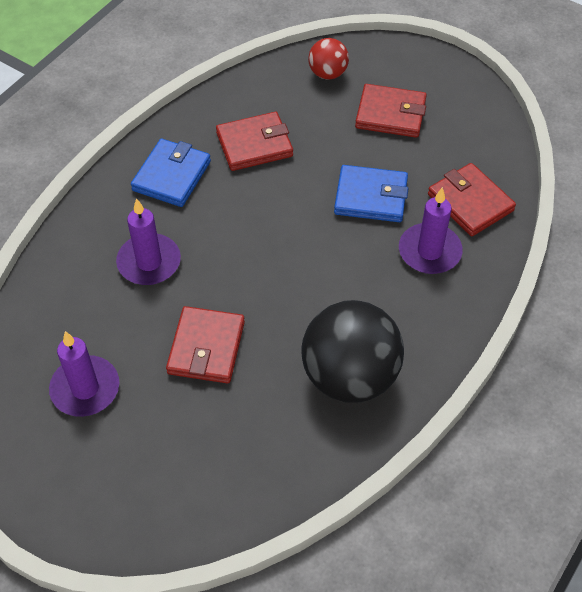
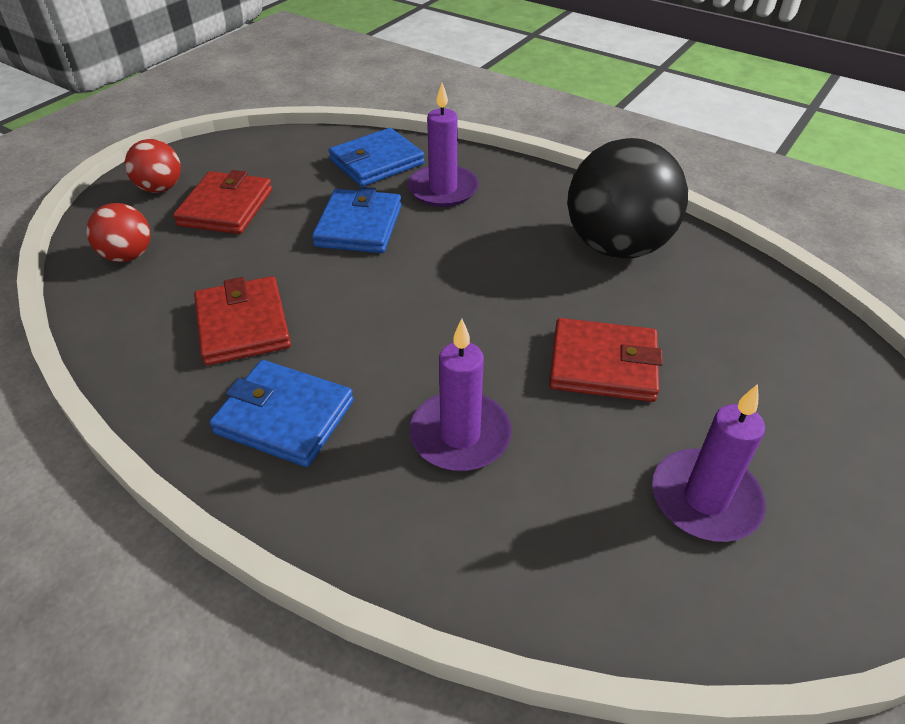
camera: 90 degrees left, 10 degrees down
(414, 72) = (160, 188): none -> red ball
(470, 202) = (376, 162): red wallet -> blue wallet

